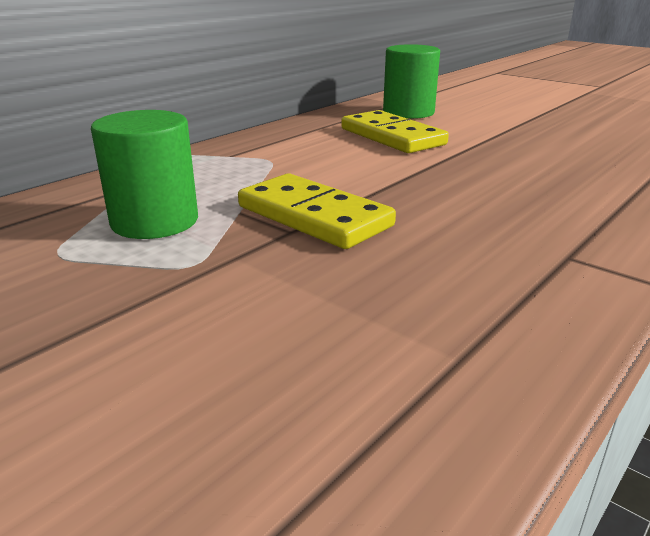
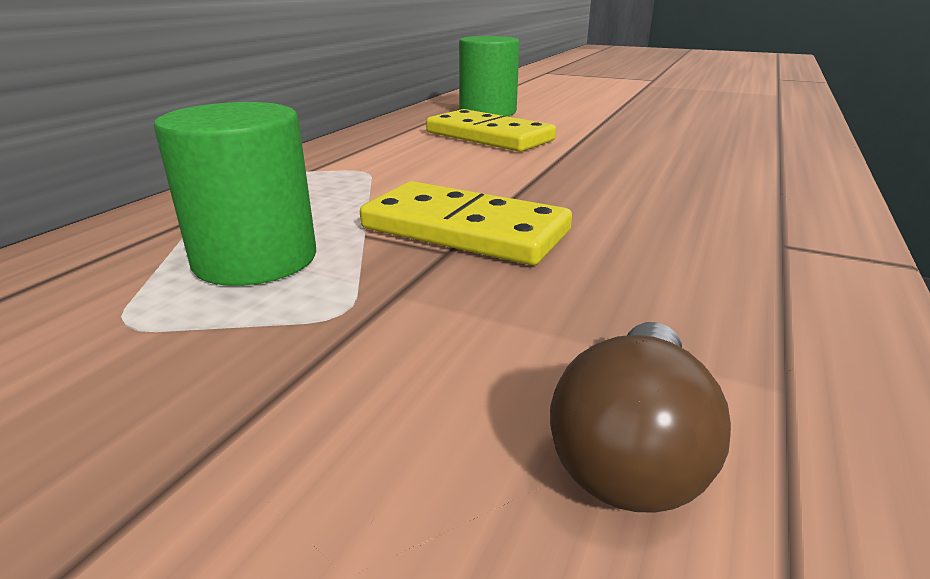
camera: 15 degrees left, 0 degrees up
(318, 374) = (632, 448): none -> brown light bulb

